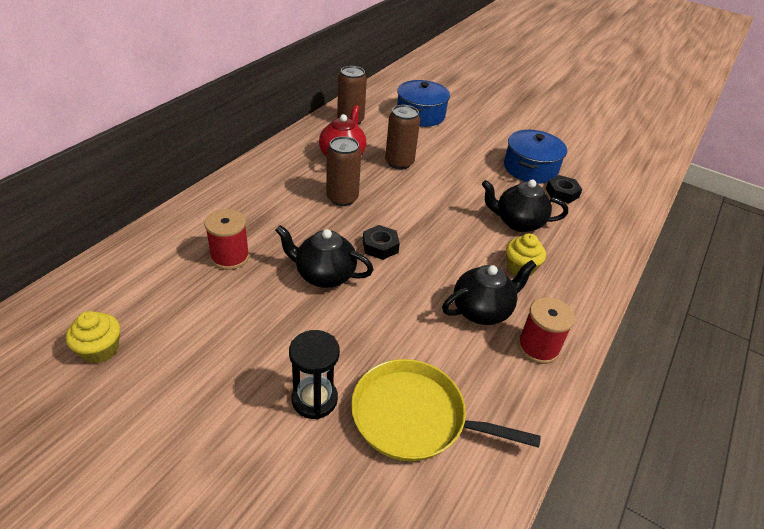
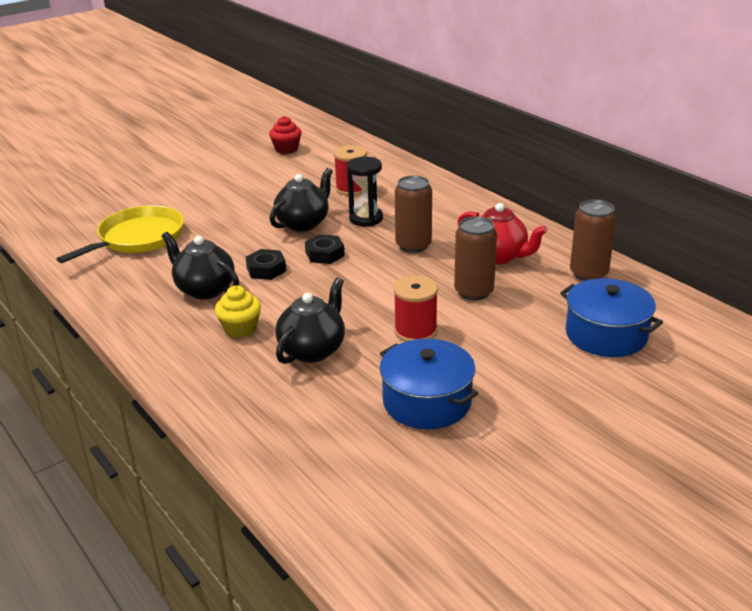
camera: 115 degrees right, 10 degrees down
(100, 349) = (286, 149): yellow cupcake -> red cupcake
(314, 399) = (186, 207): black hourglass -> black hourglass (366, 219)
(482, 310) = (204, 289): black teapot -> black teapot turned 135 degrees clockwise
(538, 347) = (141, 307): red spool -> red spool (415, 331)
(562, 193) = (354, 412): black nut -> black nut (266, 269)

